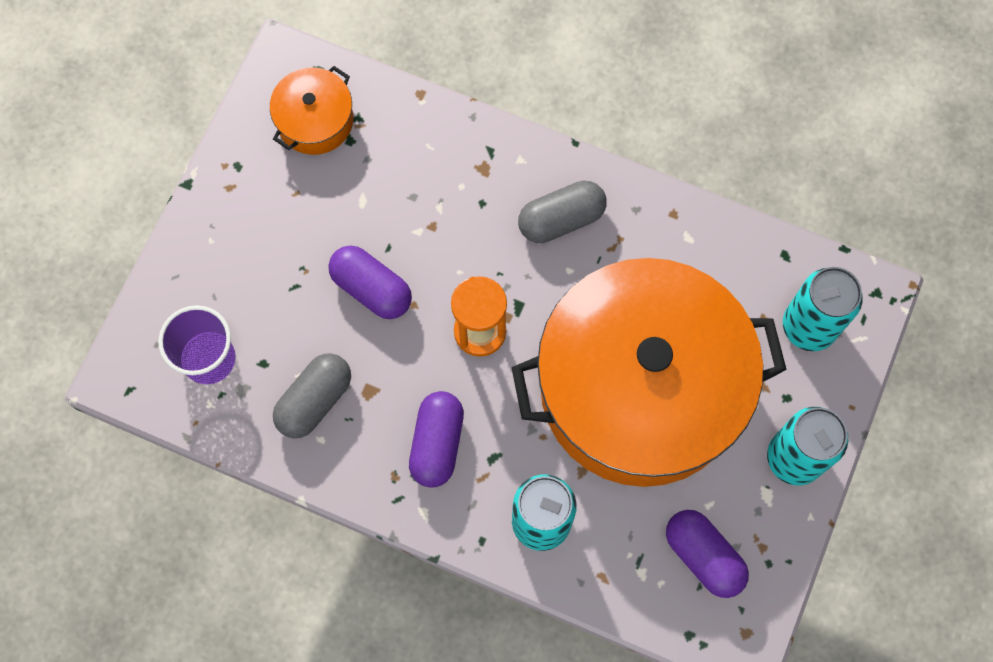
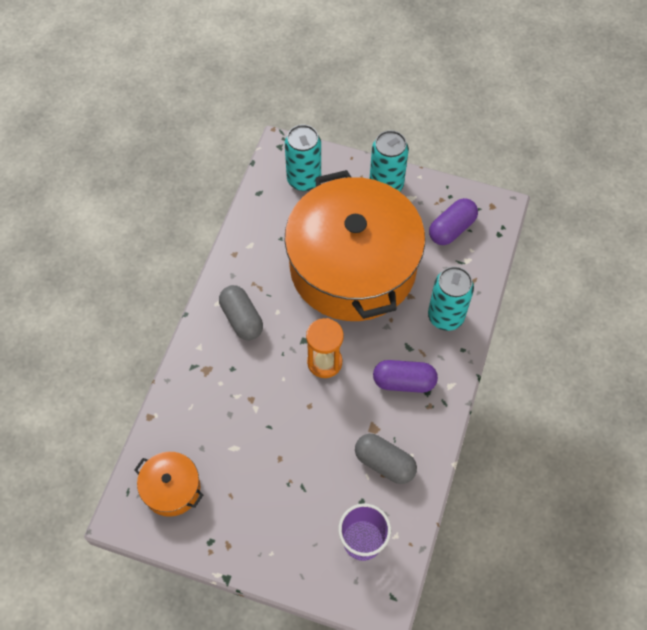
camera: 95 degrees left, 10 degrees down
(372, 289) = (300, 434): purple capsule -> none

